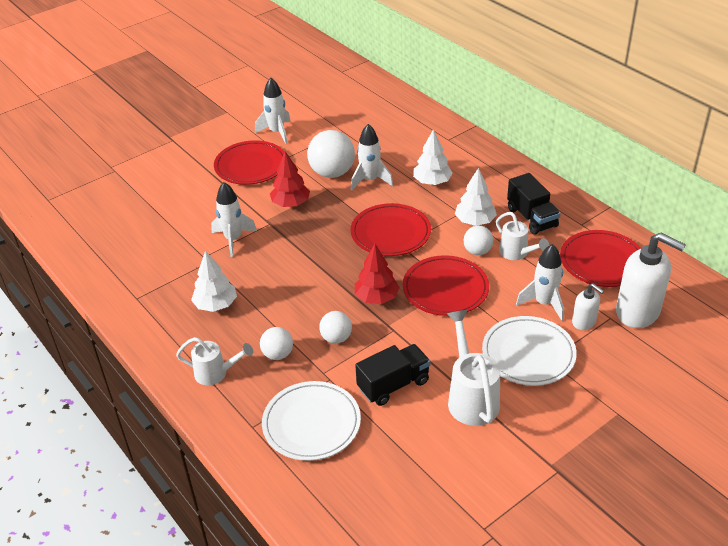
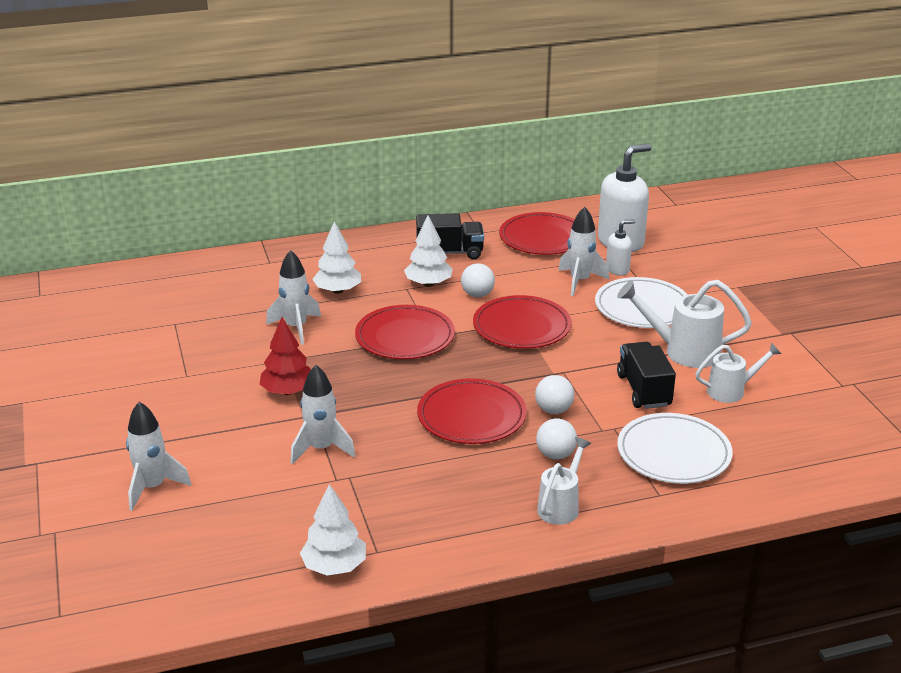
camera: 70 degrees left, 10 degrees down
(216, 305) = (438, 485): white tree -> white tree (334, 566)
(251, 166) = (176, 406): red plate -> red plate (471, 416)
(277, 132) = (122, 371): white rocket -> white rocket (152, 487)
(332, 173) = (255, 349): white ball -> none
(376, 297) = (506, 370): red tree -> none
(517, 253) = (497, 275): white watering can -> white watering can (731, 391)

